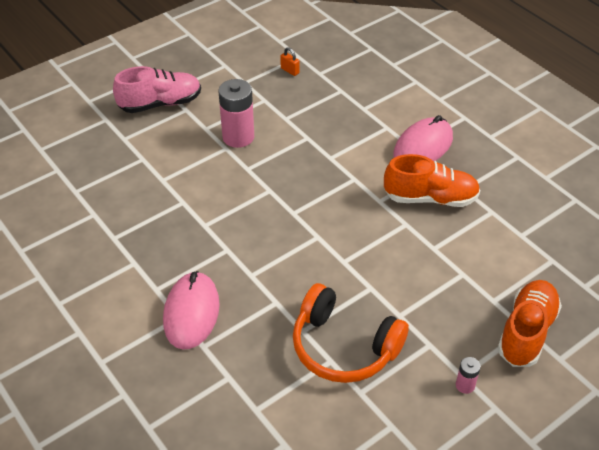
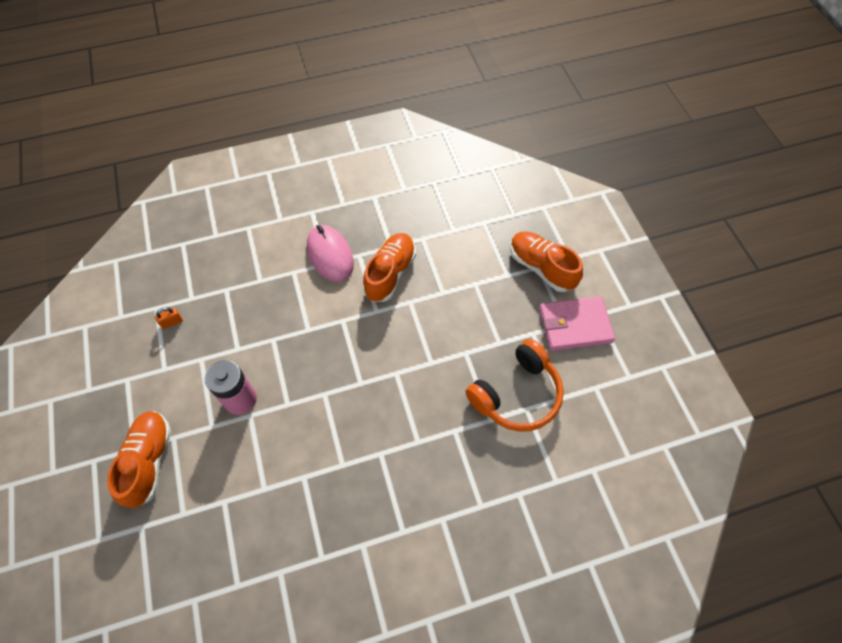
camera: 70 degrees left, 15 degrees up
(160, 104) = (149, 461): pink shoe -> orange shoe
(191, 313) = (441, 506): pink mouse -> none
(465, 385) = (575, 325): pink battery -> pink wallet

